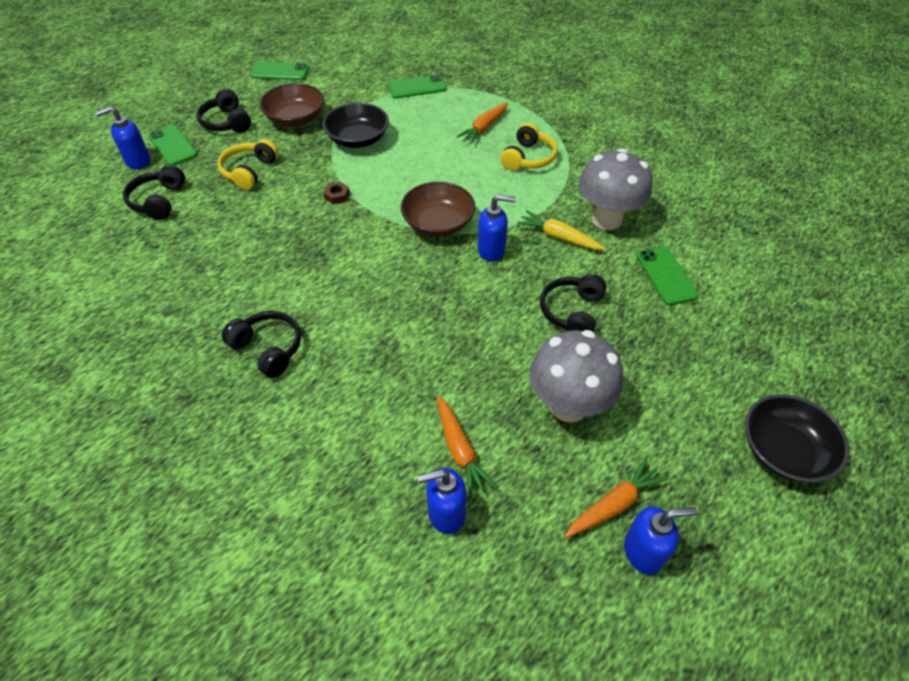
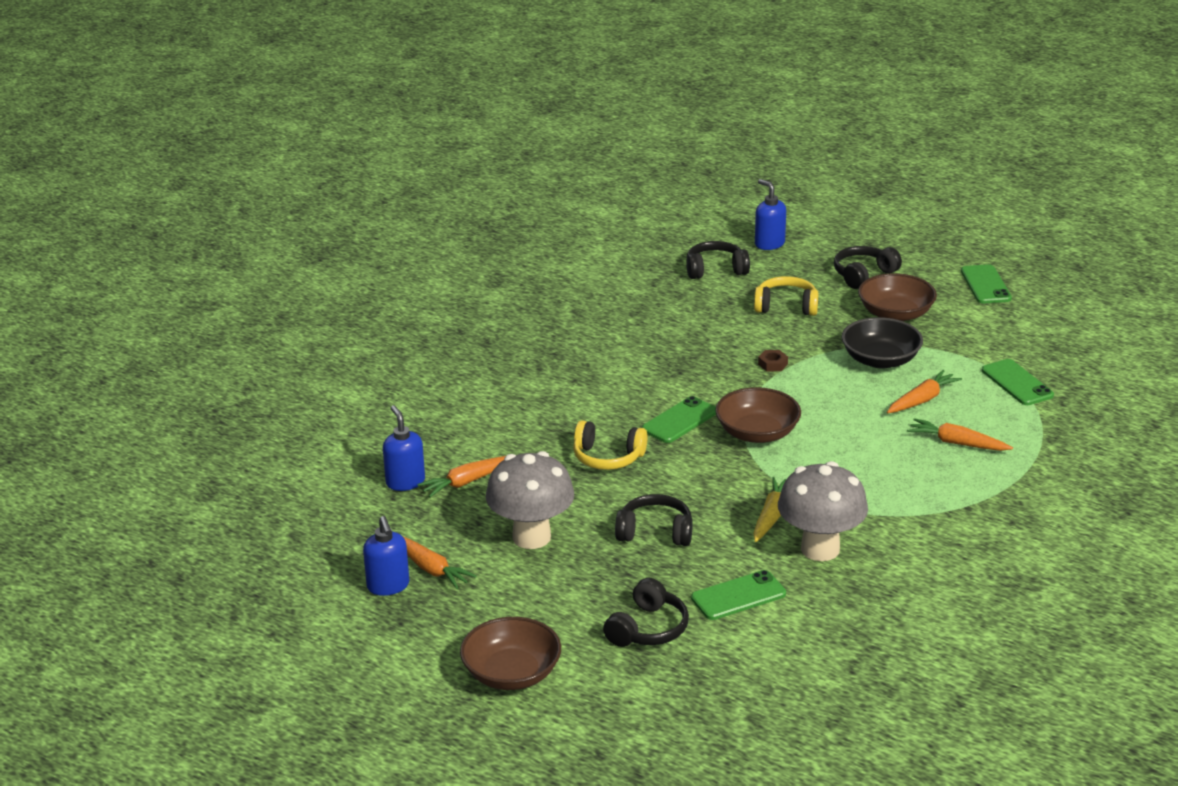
camera: 80 degrees right, 20 degrees down
(172, 146) = (804, 255): green phone -> green phone (679, 420)
(268, 349) = (549, 368): black headphones -> black headphones (648, 629)
(422, 131) = (922, 400): none -> orange carrot
(491, 250) = (729, 472): blue soap dispenser -> none
(528, 158) = (912, 482): yellow headphones -> yellow headphones (607, 457)
(783, 451) = (512, 673): black bowl -> brown bowl

